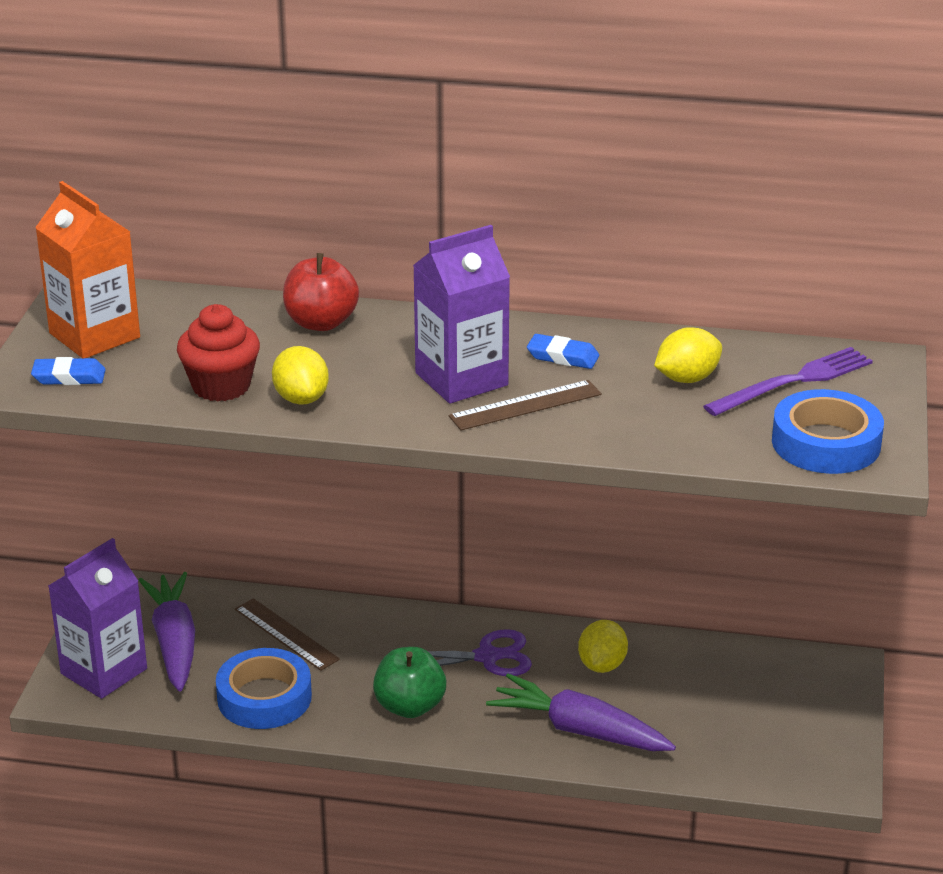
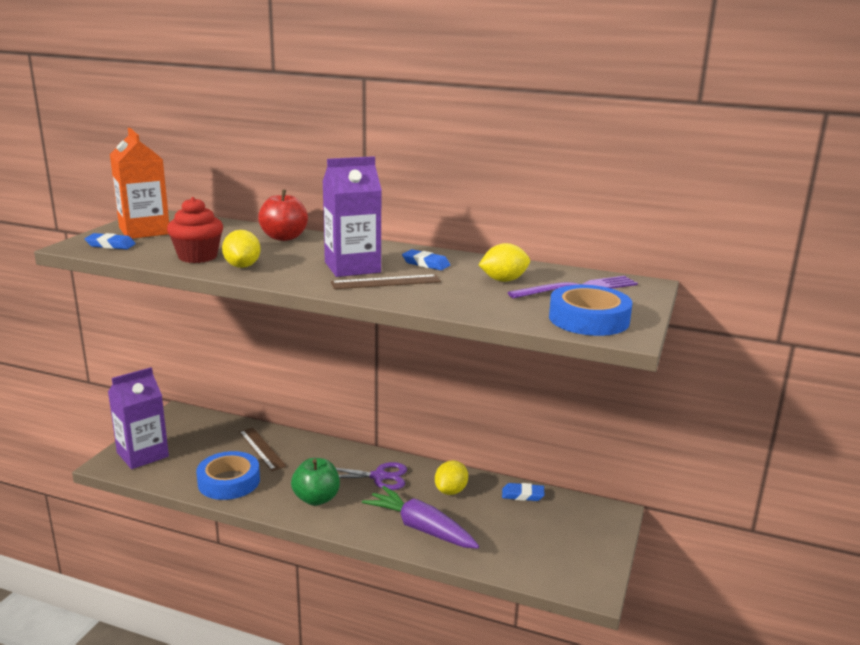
camera: 10 degrees right, 10 degrees down
(174, 642) = (193, 444): purple carrot -> none
(708, 656) = (522, 495): none -> blue eraser

